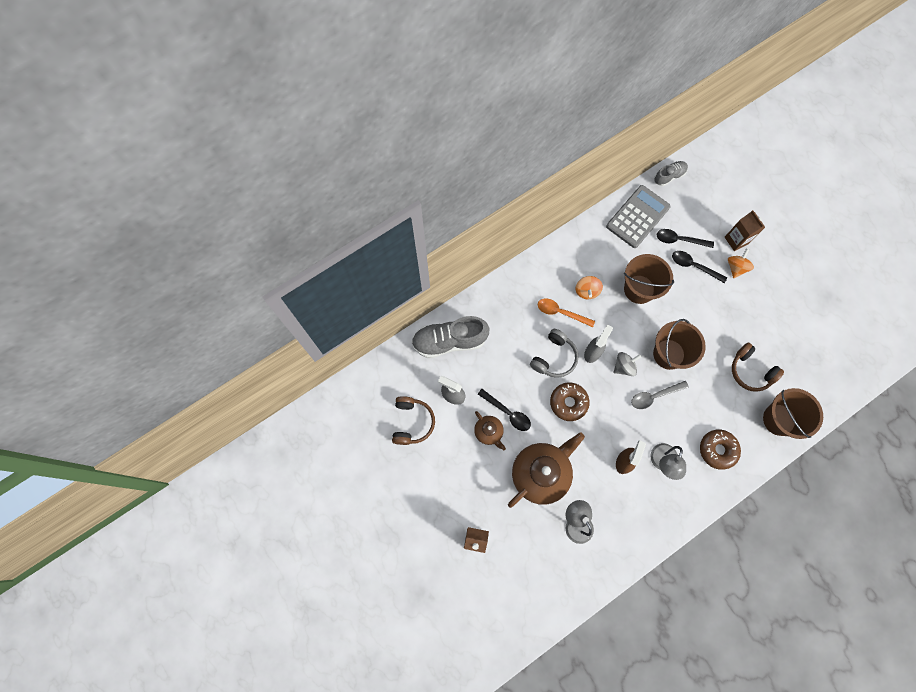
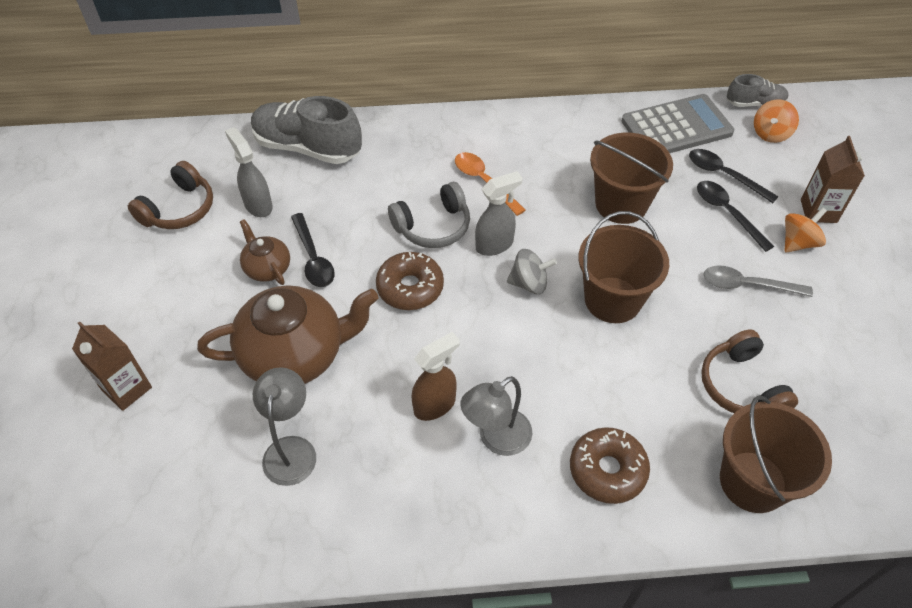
camera: 30 degrees right, 20 degrees down
(489, 432) = (267, 268): brown teapot -> brown teapot turned 150 degrees clockwise
(587, 291) = (540, 174): orange spinning top -> orange spinning top (770, 134)
(654, 396) = (550, 342): grey spoon -> grey spoon (747, 285)

